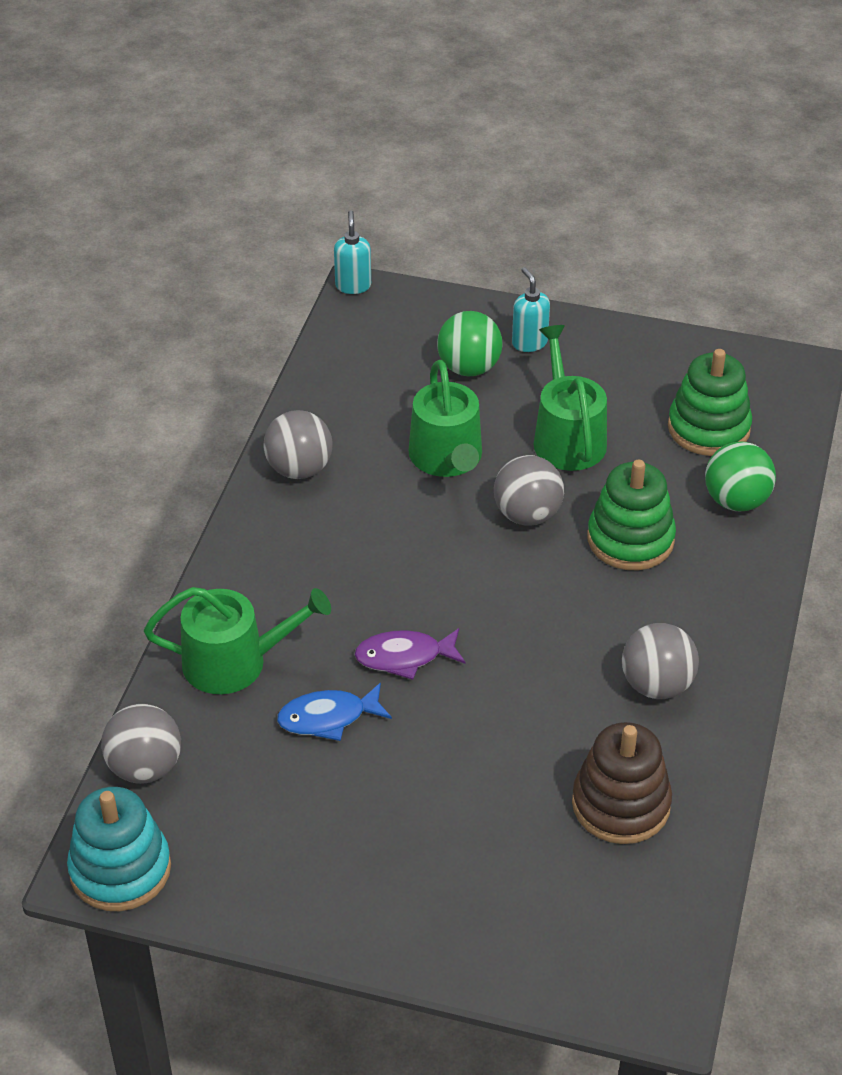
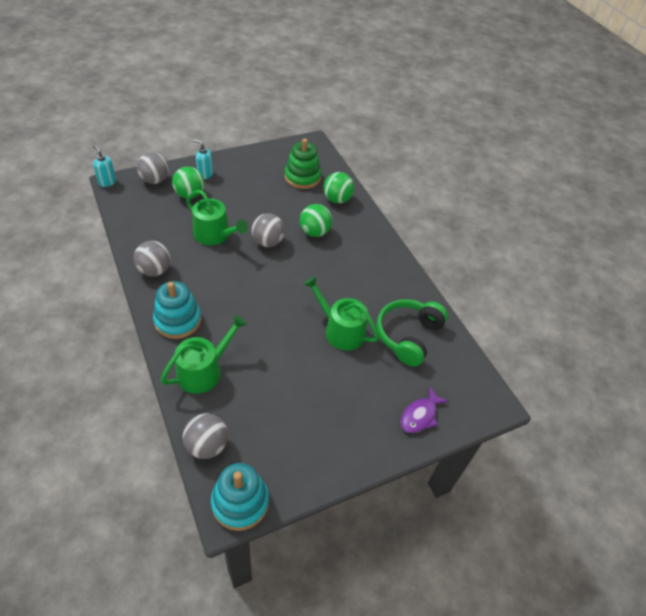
camera: 45 degrees left, 5 degrees up
(264, 566) = (178, 320): none -> turquoise stacking toy
(328, 718) = (267, 370): blue fish -> none
(404, 657) = (274, 326): purple fish -> purple fish (420, 415)
(567, 437) = (254, 204): green watering can -> green watering can (340, 330)
(621, 804) = (408, 336): brown stacking toy -> green headphones
(630, 539) = (314, 232): green stacking toy -> green ball
(657, 685) = (376, 282): grey ball -> grey ball (155, 180)

